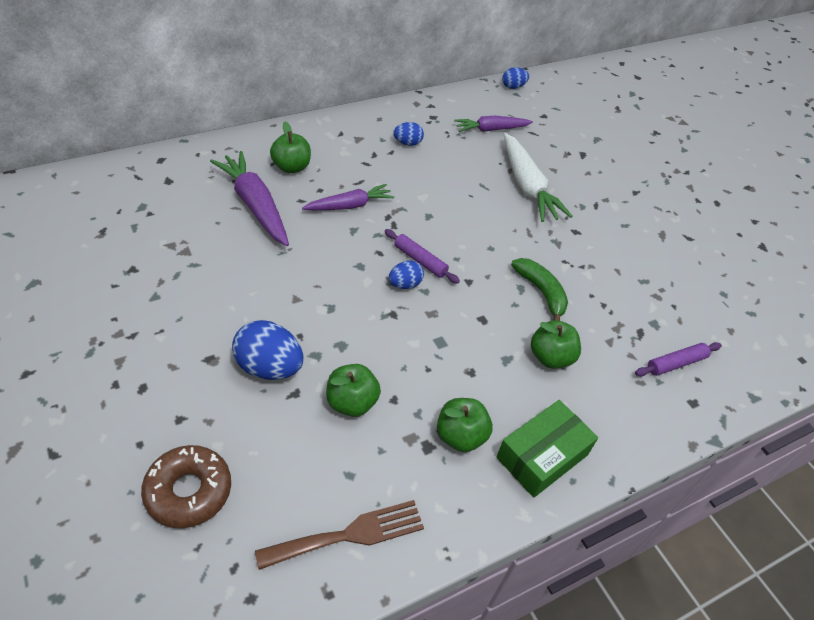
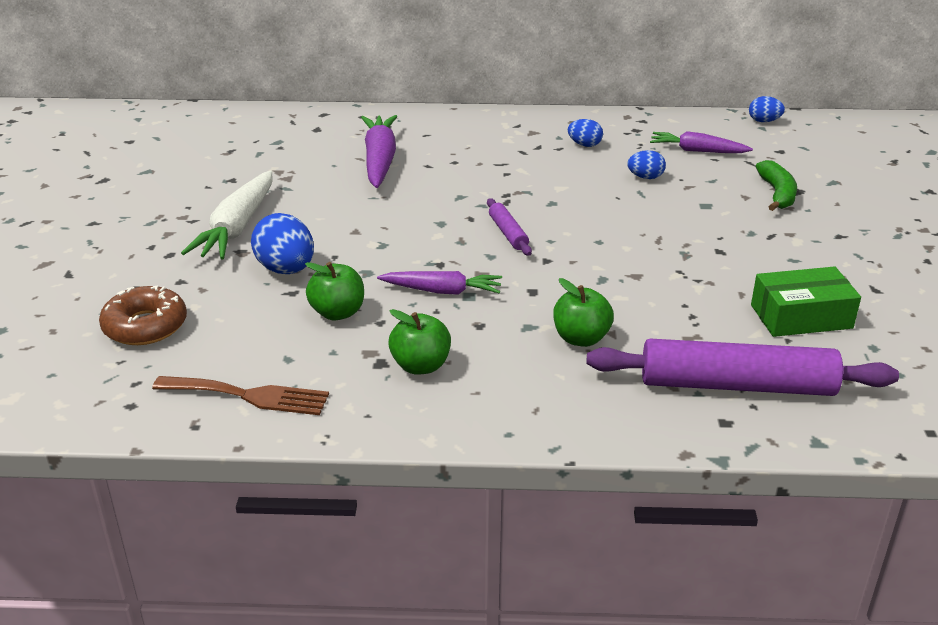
camera: 35 degrees right, 15 degrees down
(291, 167) = (441, 141): green apple -> none
(349, 205) = (473, 179): purple carrot -> purple carrot (442, 291)
(405, 284) = (474, 246): blue egg -> blue egg (645, 177)
(527, 186) = (695, 203): white carrot -> white carrot (237, 227)
(541, 292) = (623, 288): green banana -> green banana (777, 194)
(542, 456) = (493, 405): green box -> green box (801, 316)
(676, 363) = (736, 385): purple rolling pin -> purple rolling pin, size x2.17

